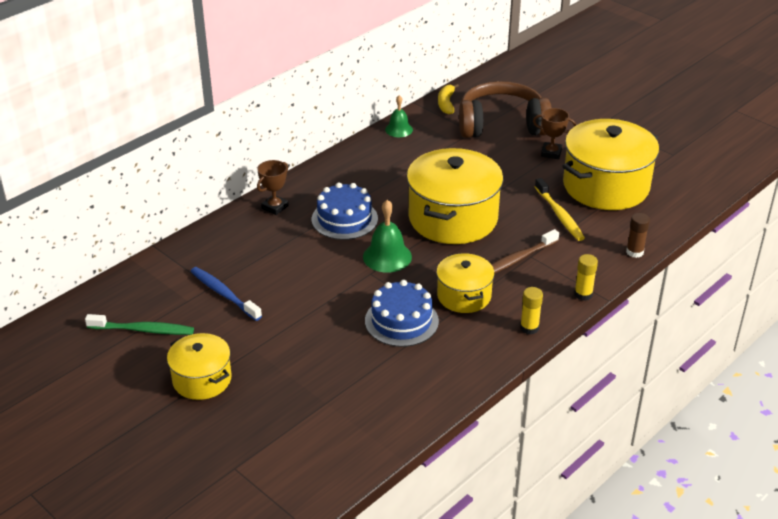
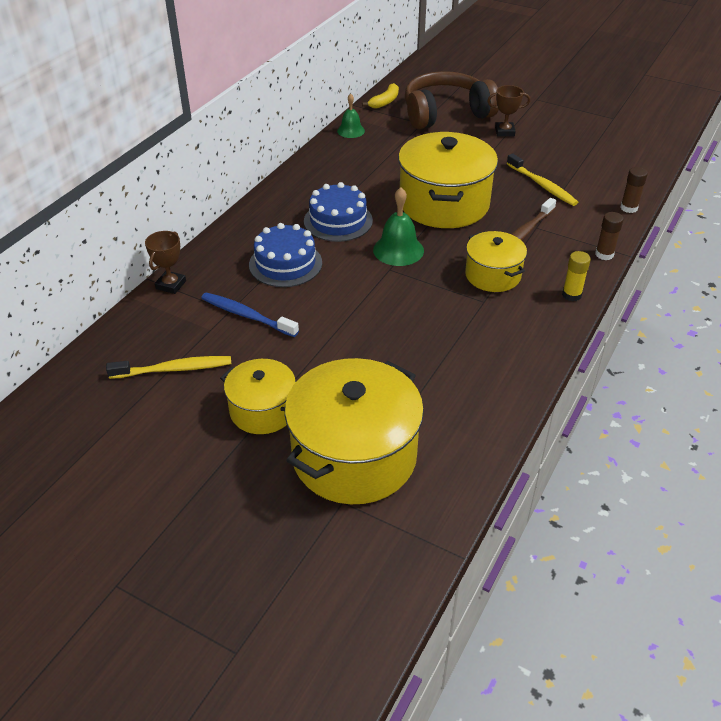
camera: 15 degrees left, 5 degrees up
(143, 330) = (174, 369): green toothbrush -> yellow toothbrush
(275, 207) = (261, 220): brown trophy -> brown trophy (171, 285)
(401, 321) = (444, 310): blue cake -> blue cake (285, 264)
(446, 103) = (384, 102): yellow banana -> yellow banana turned 135 degrees counterclockwise
(583, 294) = (604, 254): yellow glue stick -> brown glue stick
(606, 186) = (570, 153): yellow pot -> yellow pot (354, 456)

